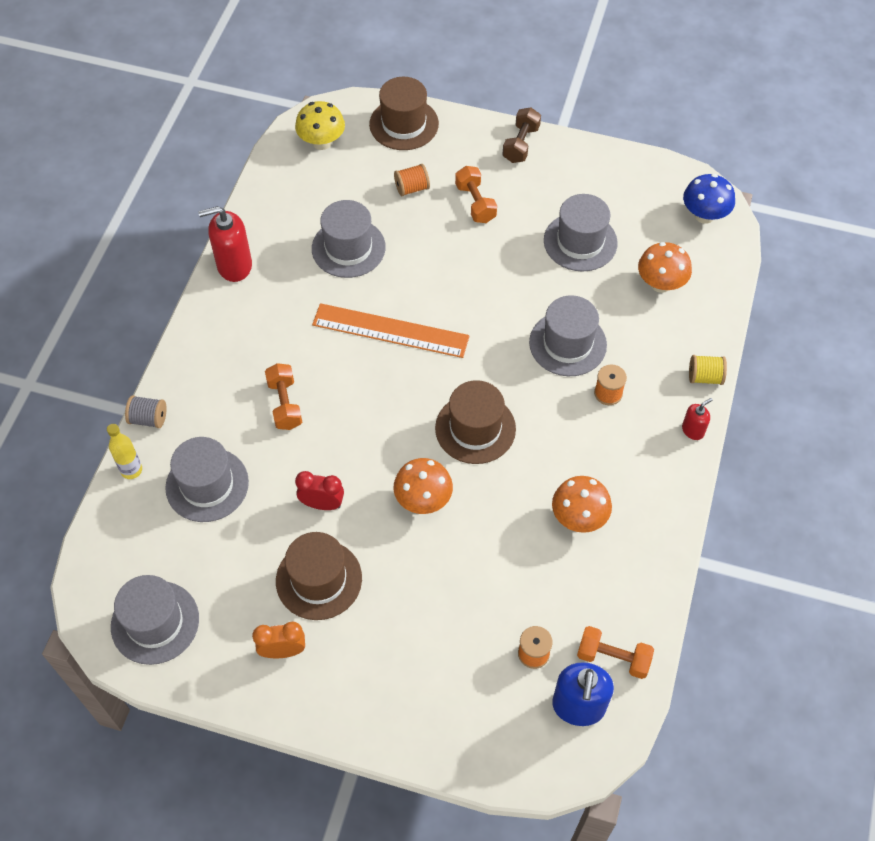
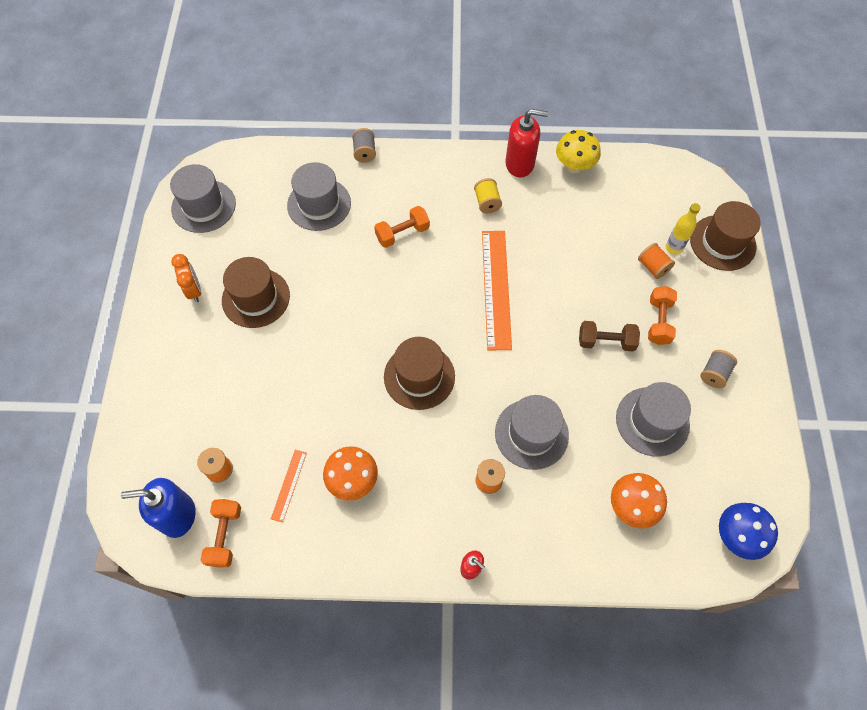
camera: 75 degrees right, 5 degrees up
(131, 470) = (319, 156): yellow bottle -> yellow bottle (674, 247)
(234, 265) = (520, 164): red soap dispenser -> red soap dispenser turned 120 degrees clockwise
(322, 142) = (671, 187): yellow mushroom -> yellow mushroom (574, 166)
(322, 504) = (320, 283): red clock -> none
(348, 248) = (568, 236): grey hat -> none
(423, 500) = (341, 353): orange mushroom -> none
(475, 203) = (658, 321): orange dumbbell -> orange dumbbell turned 45 degrees counterclockwise
(521, 144) = (746, 344): brown dumbbell -> brown dumbbell (606, 342)
(544, 179) = (714, 374): none -> grey spool
(569, 582) = (289, 485): none -> orange ruler
(705, 377) = (535, 569): yellow spool -> yellow spool (487, 202)

